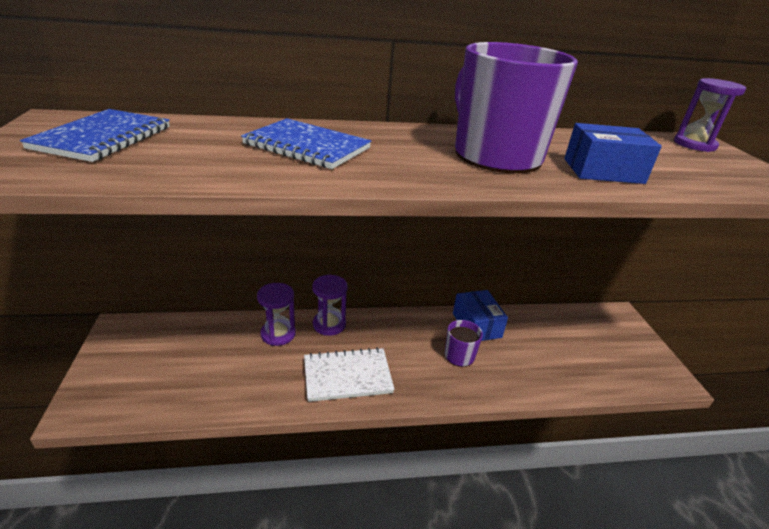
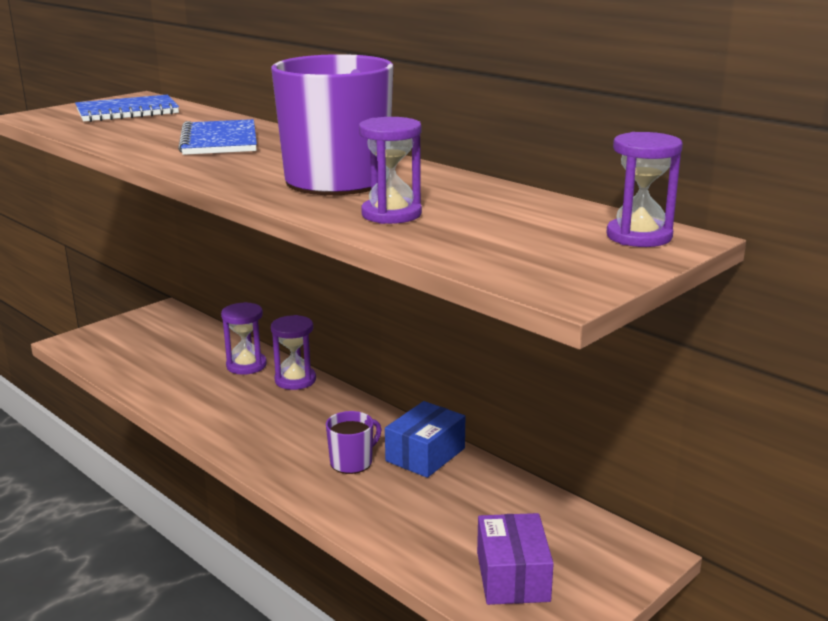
camera: 55 degrees right, 10 degrees down
(347, 376) = (235, 418): white notebook -> none
(603, 171) = (391, 214): blue box -> purple hourglass
(617, 361) = (512, 576): none -> purple box

